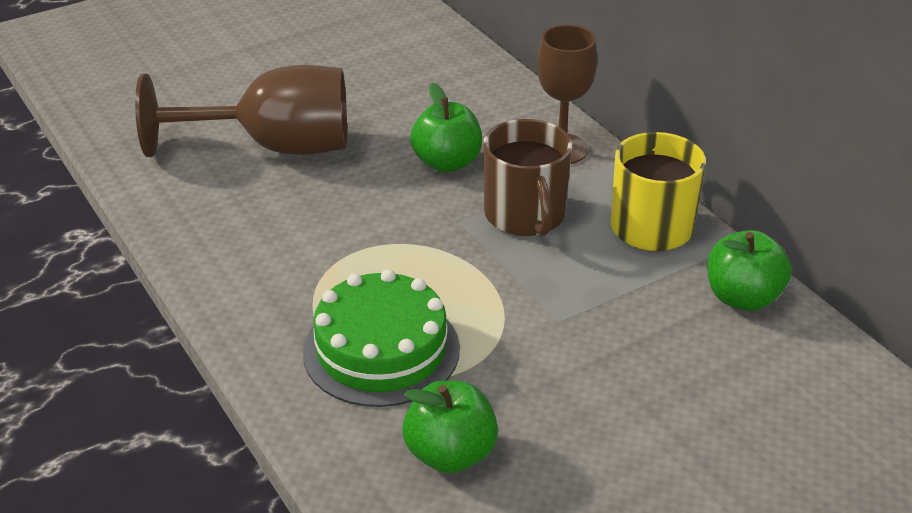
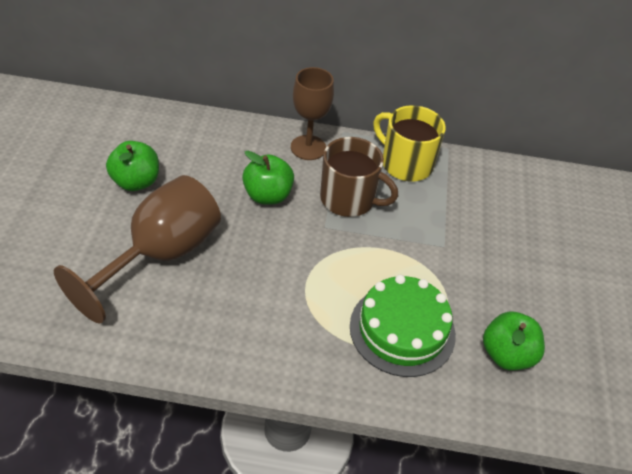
camera: 55 degrees left, 10 degrees up
(742, 297) = (487, 175): green apple -> green apple (136, 182)

